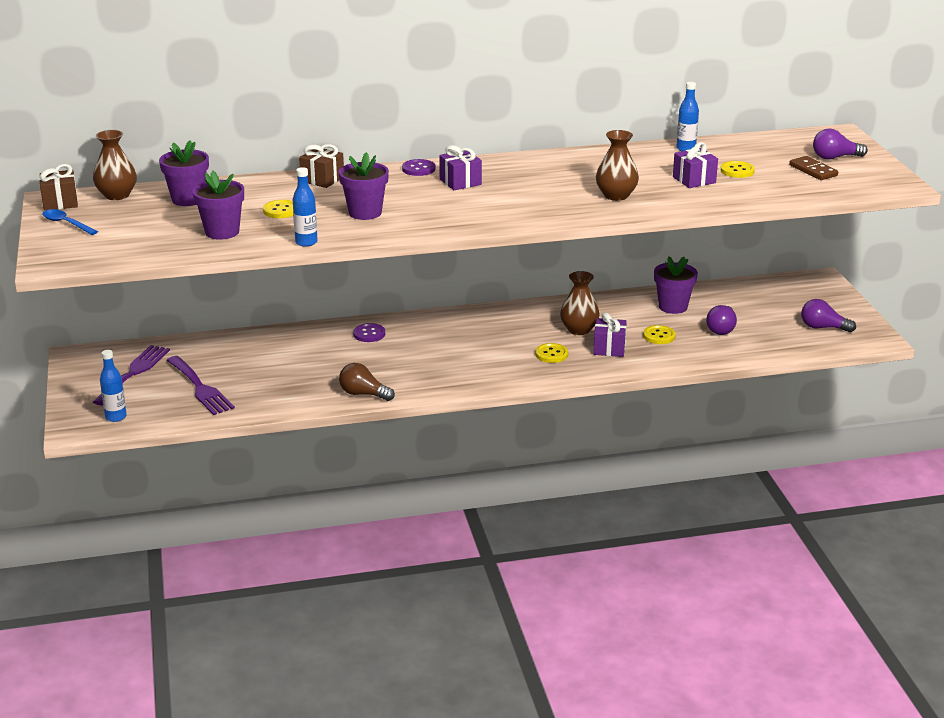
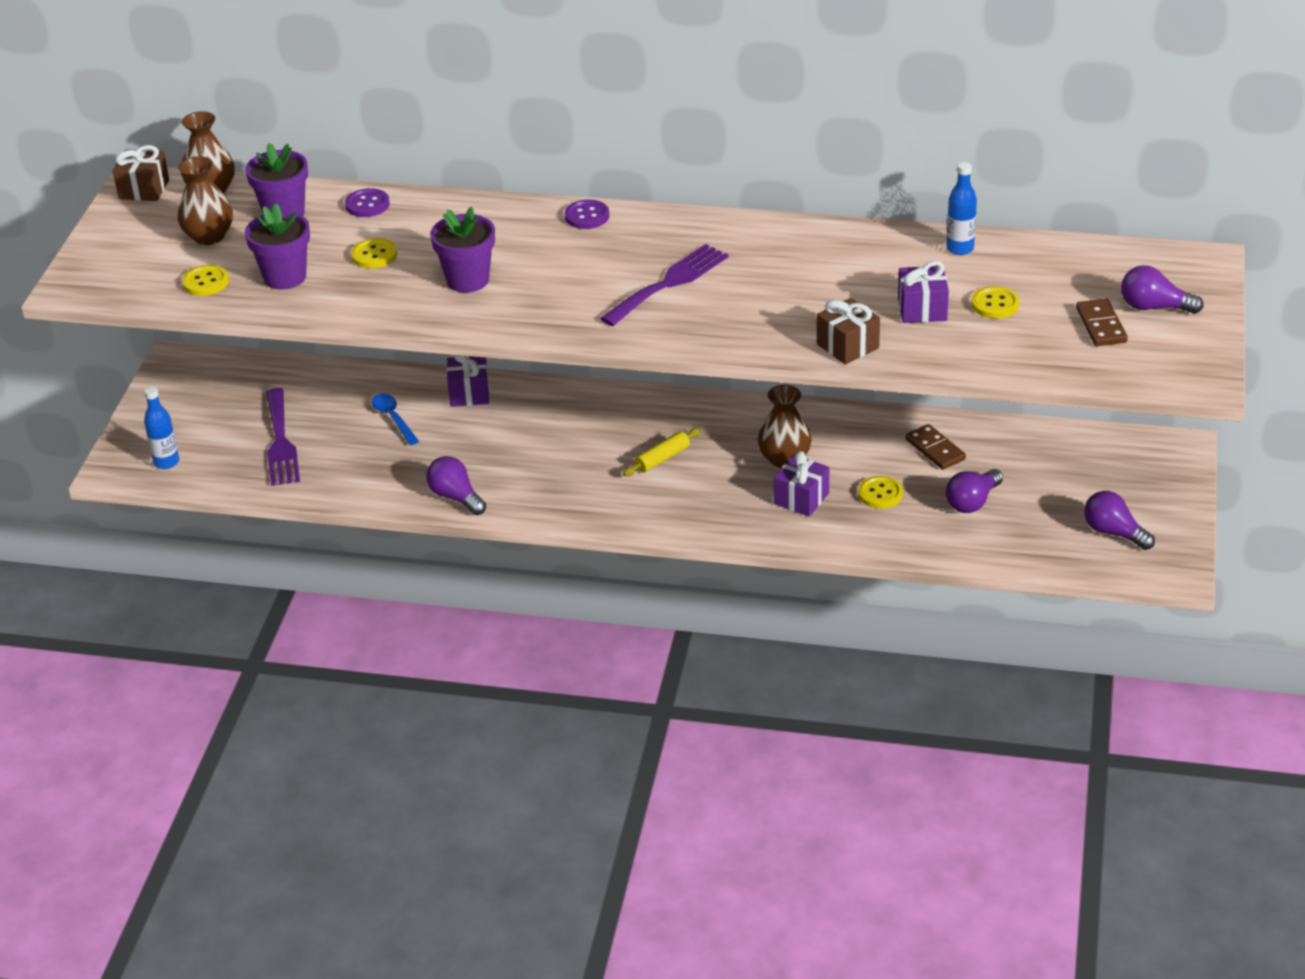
camera: 25 degrees right, 10 degrees up
(66, 223) = (128, 226): blue spoon -> blue spoon (393, 418)
(134, 373) = (222, 401): purple fork -> purple fork (669, 283)
(306, 242) = (365, 315): blue bottle -> none
(322, 179) = (459, 211): brown gift -> brown gift (847, 346)
(363, 394) = (455, 497): brown light bulb -> purple light bulb
(369, 334) = (522, 405): purple button -> purple button (367, 204)
(460, 182) = (620, 250): purple gift -> purple gift (469, 393)
(495, 345) = (662, 458): none -> yellow rolling pin
(551, 354) = (721, 490): yellow button -> yellow button (206, 282)
(616, 195) = (796, 316): brown vase -> brown vase (209, 236)
(673, 307) = (935, 449): purple flower pot -> brown domino

